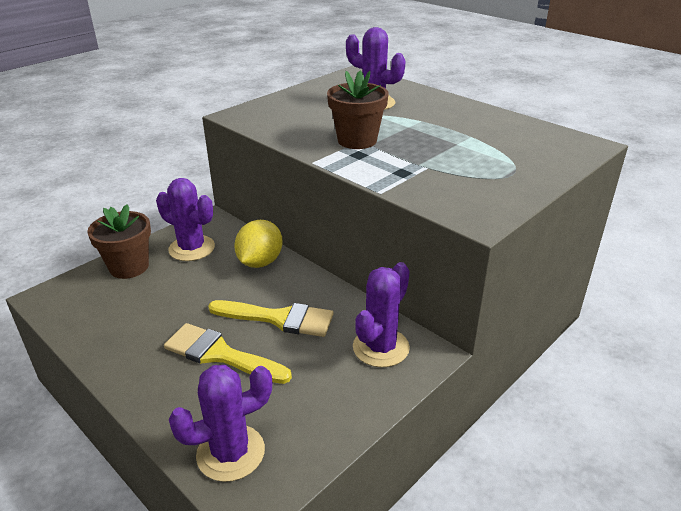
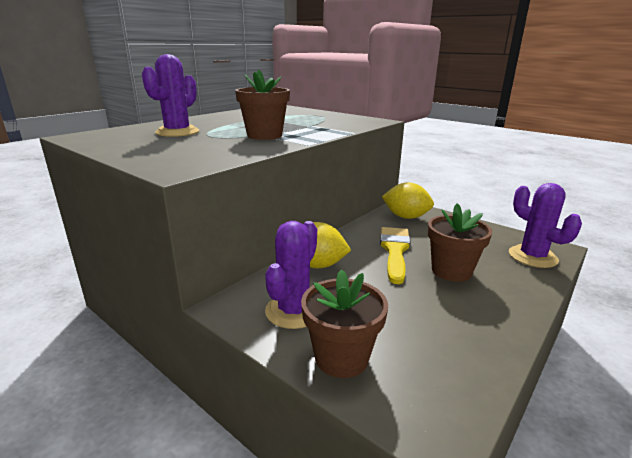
camera: 95 degrees left, 10 degrees down
(220, 354) = (451, 271): yellow brush -> brown flower pot
(381, 347) = (406, 217): purple cactus -> yellow lemon

